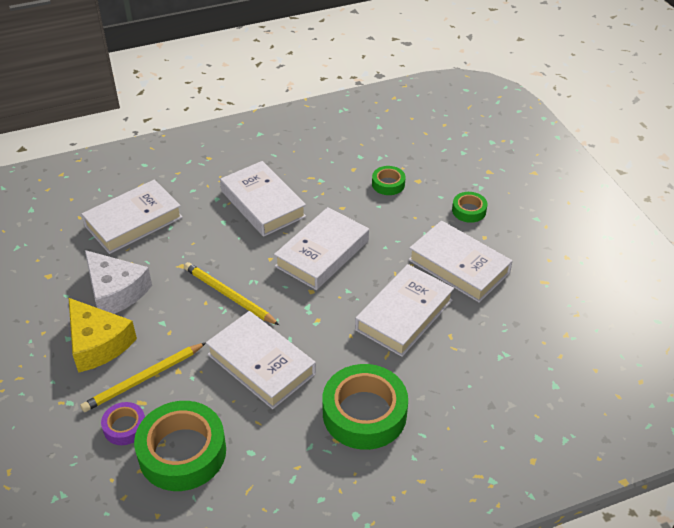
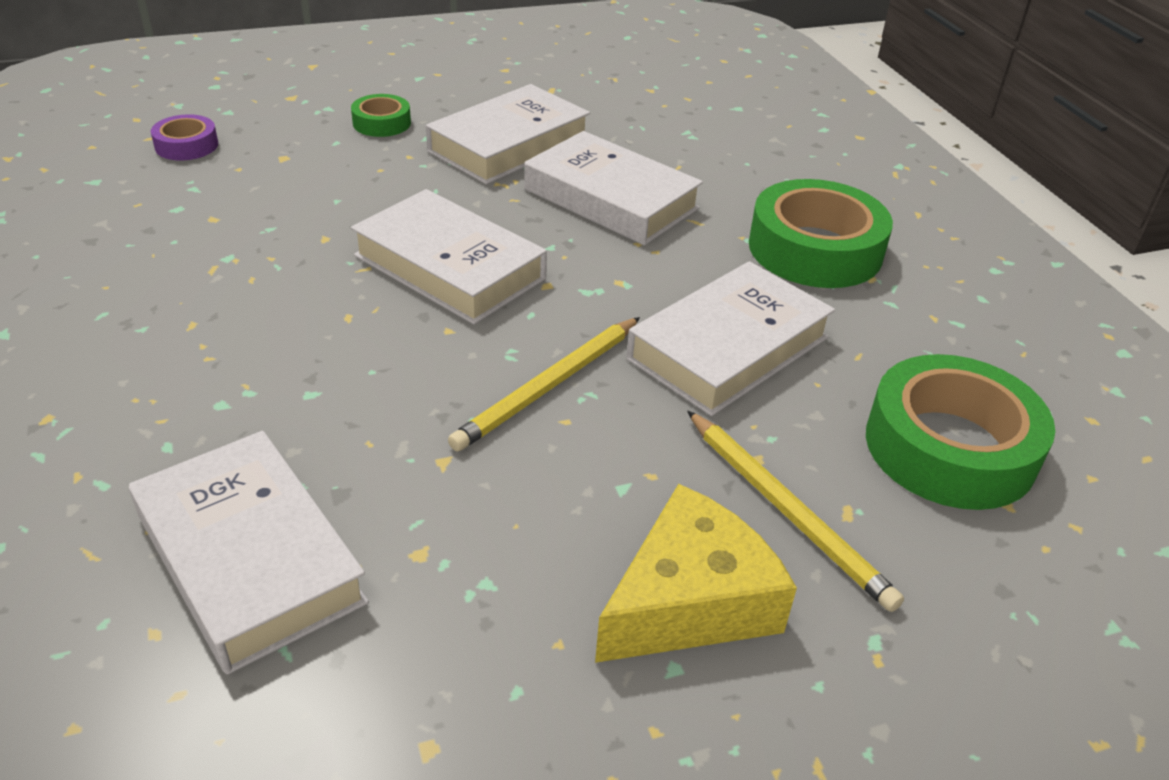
camera: 90 degrees left, 5 degrees down
(115, 291) = (515, 579): white cheese -> none
(125, 427) = (917, 534): purple tape -> purple tape (186, 145)
(263, 204) = (271, 334): white book -> none
(388, 184) = (279, 186): green tape -> none

